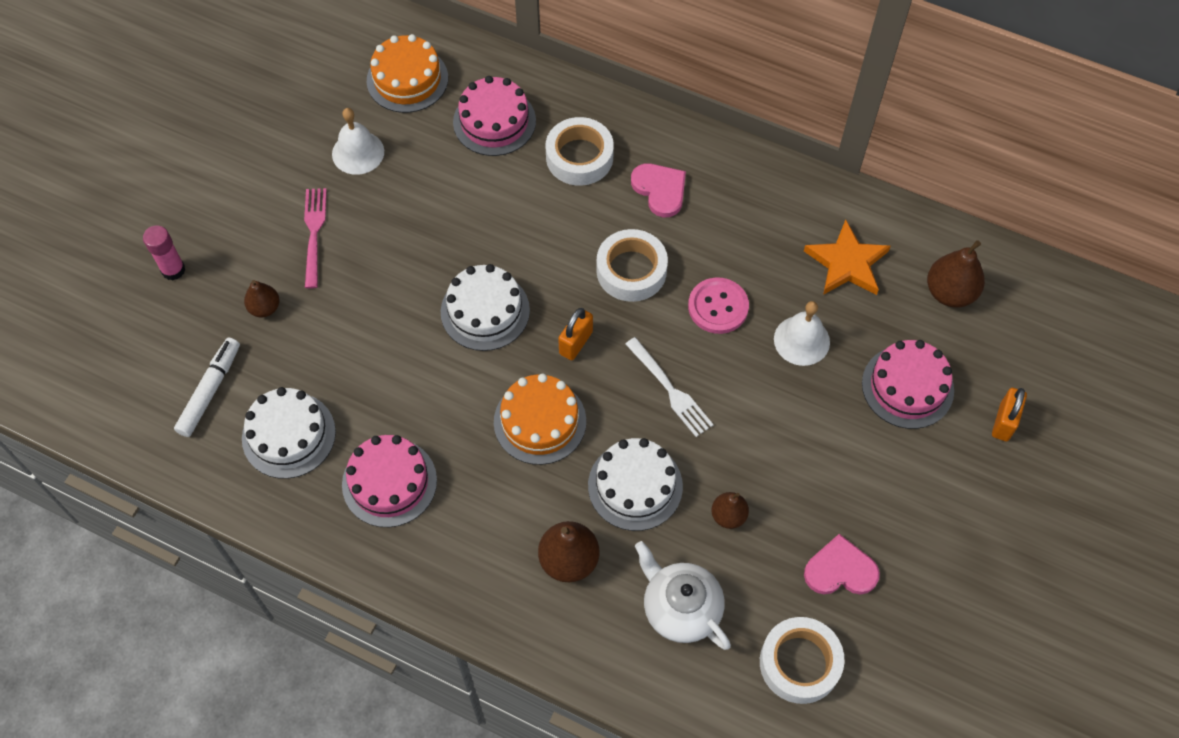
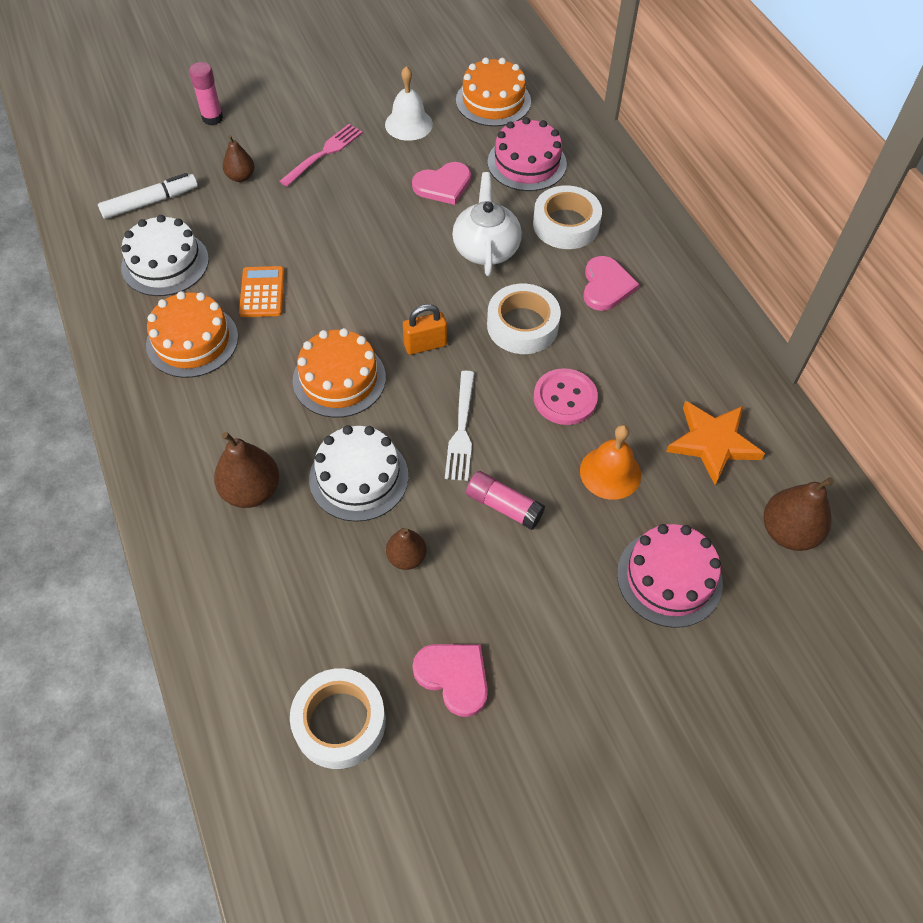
camera: 40 degrees right, 5 degrees down
(389, 482) = (192, 341): pink cake -> orange cake
(400, 397) = (262, 292): none -> orange calculator
(447, 191) = (443, 185): none -> pink heart
(485, 311) = (383, 278): white cake -> none
(680, 608) = (293, 595): white teapot -> white teapot (486, 248)
(756, 424) = (504, 506): none -> pink glue stick
(801, 340) = (610, 472): white bell -> orange bell
(1004, 422) = (734, 677): orange padlock -> none

